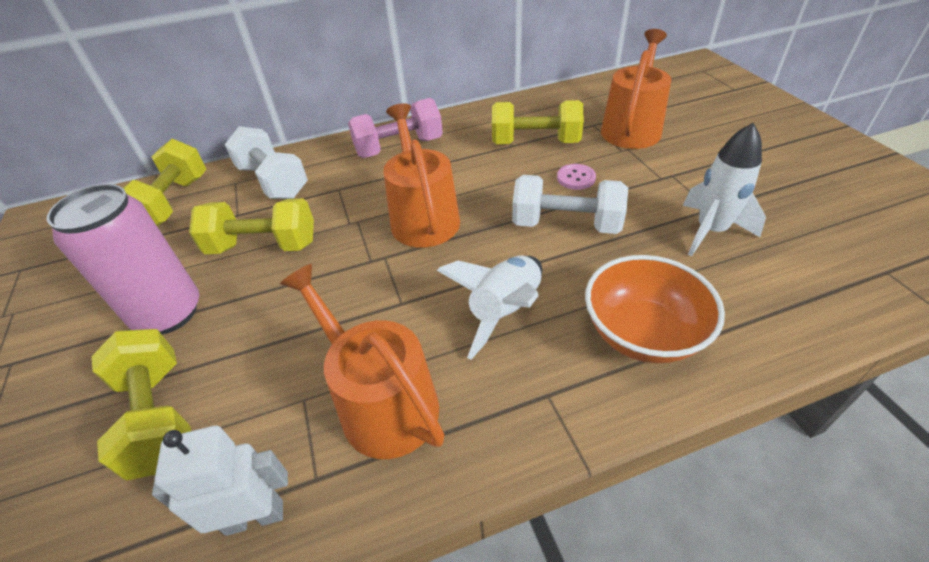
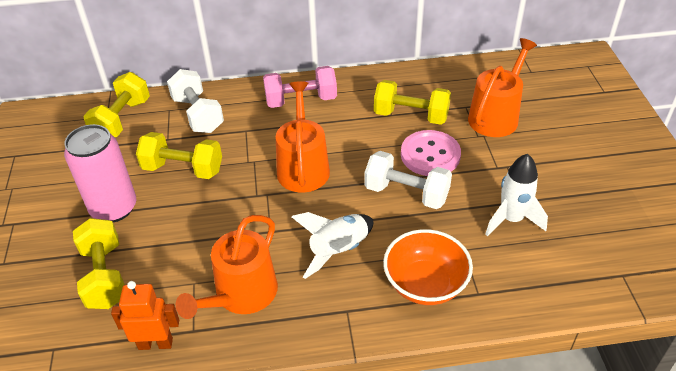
camera: 10 degrees right, 0 degrees up
(255, 516) = (155, 343): white robot -> orange robot
(381, 403) = (241, 295): orange watering can -> orange watering can turned 120 degrees counterclockwise
(576, 178) = (430, 155): pink button -> pink button, size x1.96

